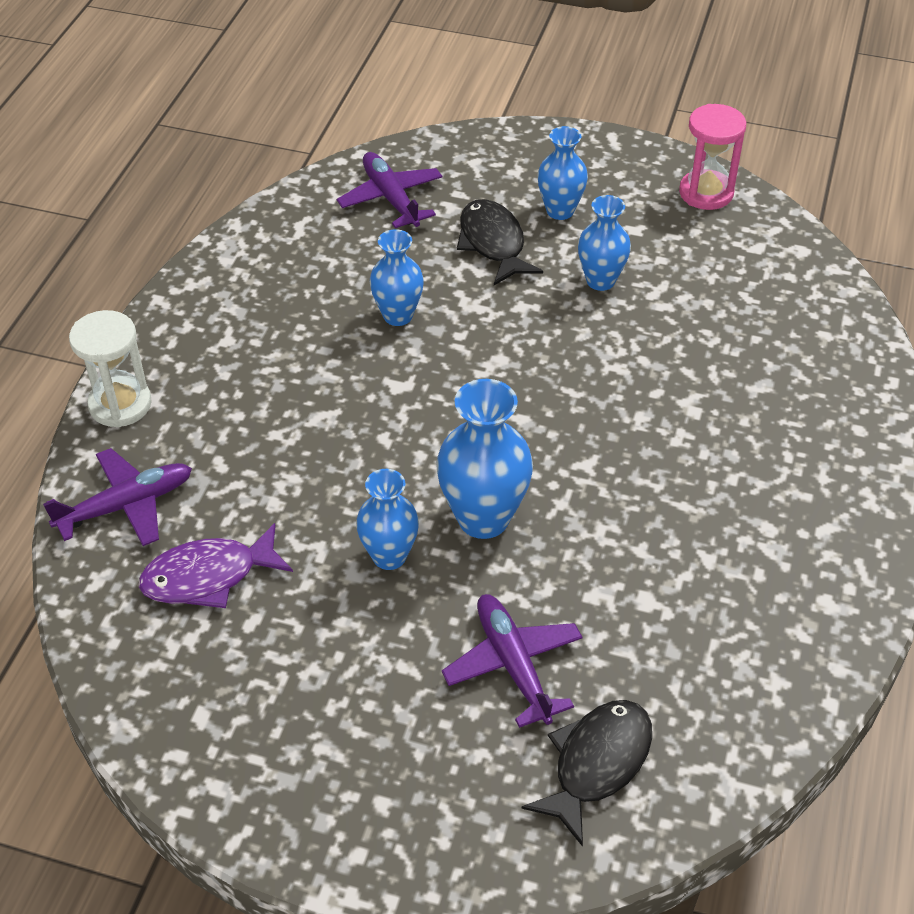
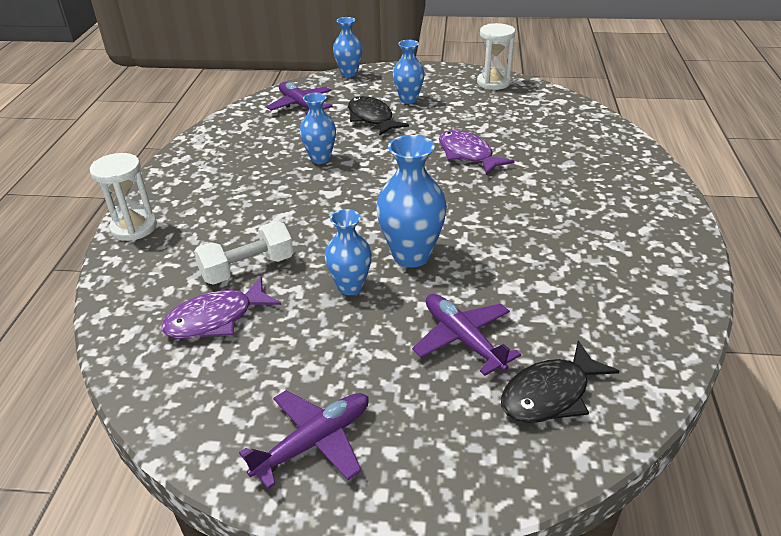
camera: 10 degrees left, 10 degrees down
(125, 506) = (145, 285): purple plane -> purple plane (313, 442)
(261, 502) = (247, 268): none -> white dumbbell
(597, 764) = (550, 394): black fish -> black fish turned 150 degrees counterclockwise
(600, 281) = (445, 127): blue vase -> blue vase (349, 73)
(617, 343) = (468, 154): none -> purple fish
(706, 193) = (493, 83): pink hourglass -> white hourglass

